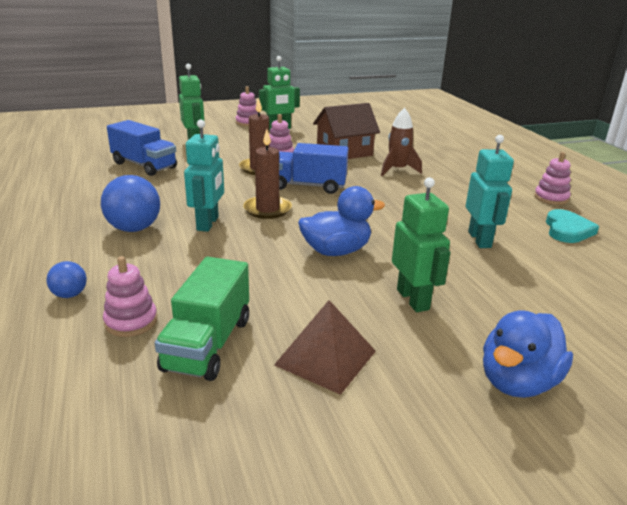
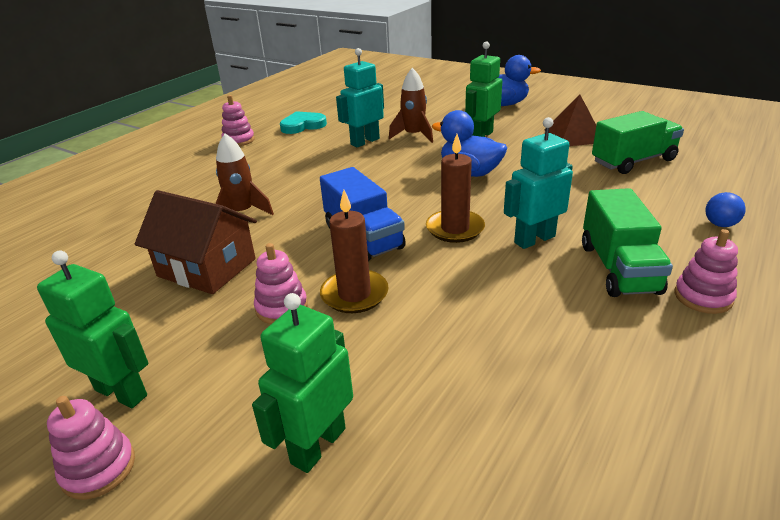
camera: 125 degrees left, 5 degrees up
(131, 321) = (676, 189): pink stacking toy -> pink stacking toy (703, 297)
(134, 228) = (618, 268): blue ball -> green truck
(144, 165) = (496, 407): blue truck -> none
(466, 266) = (414, 135): none -> brown rocket

